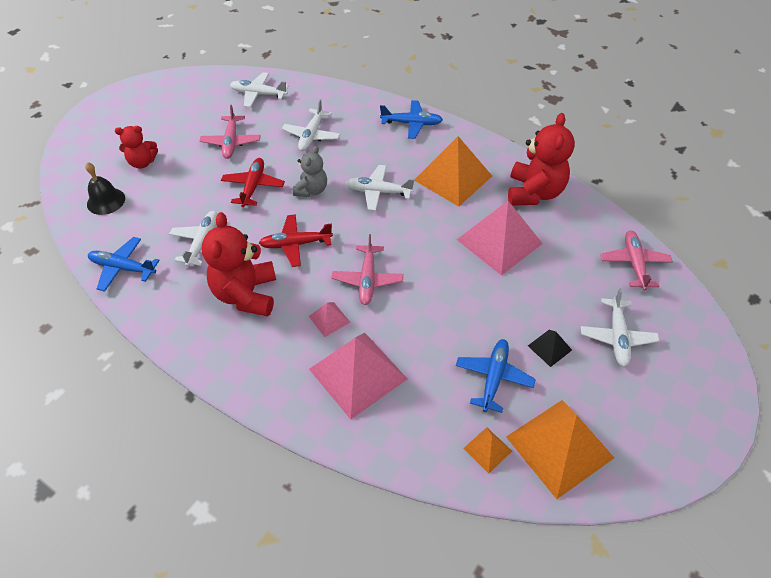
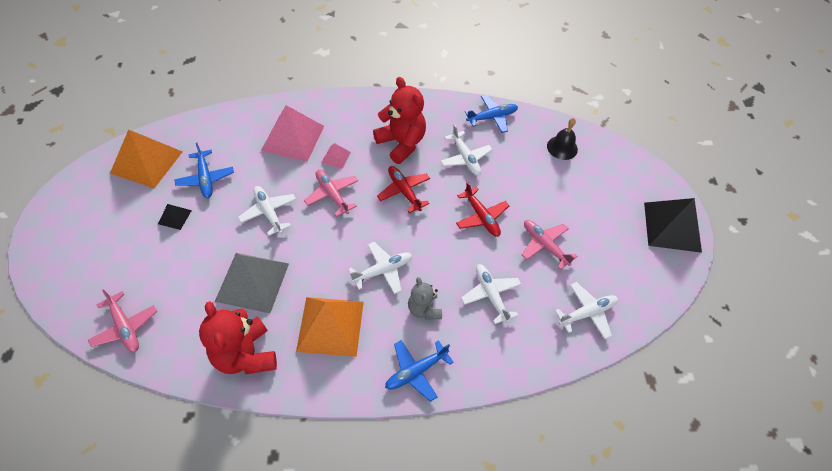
camera: 140 degrees right, 5 degrees up
(122, 104) = (672, 226): none -> black pyramid
(142, 162) = (581, 187): red teddy bear -> none
(295, 244) = (404, 191): red plane -> red plane turned 75 degrees counterclockwise
(311, 190) = (436, 240): grey teddy bear -> grey teddy bear (424, 309)
(487, 449) = (190, 140): orange pyramid -> none
(499, 241) = (252, 282): pink pyramid -> grey pyramid
(617, 337) = (125, 251): white plane -> white plane (269, 212)

